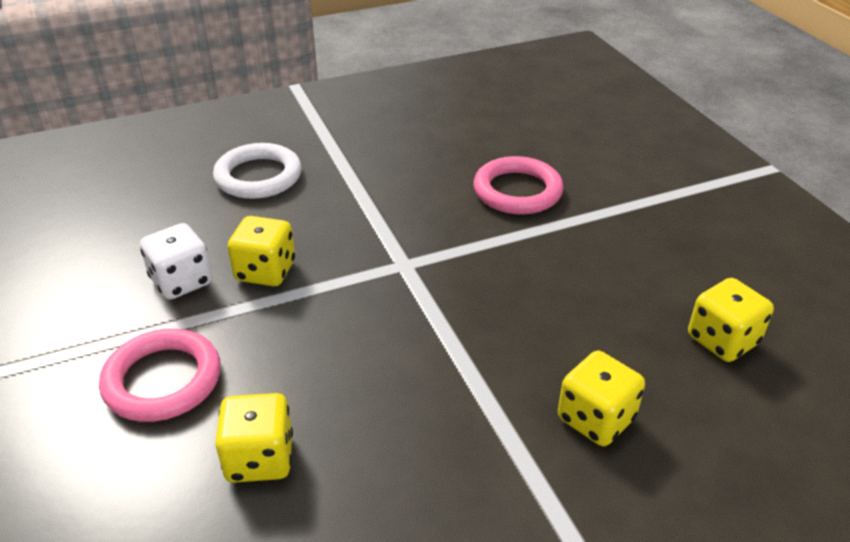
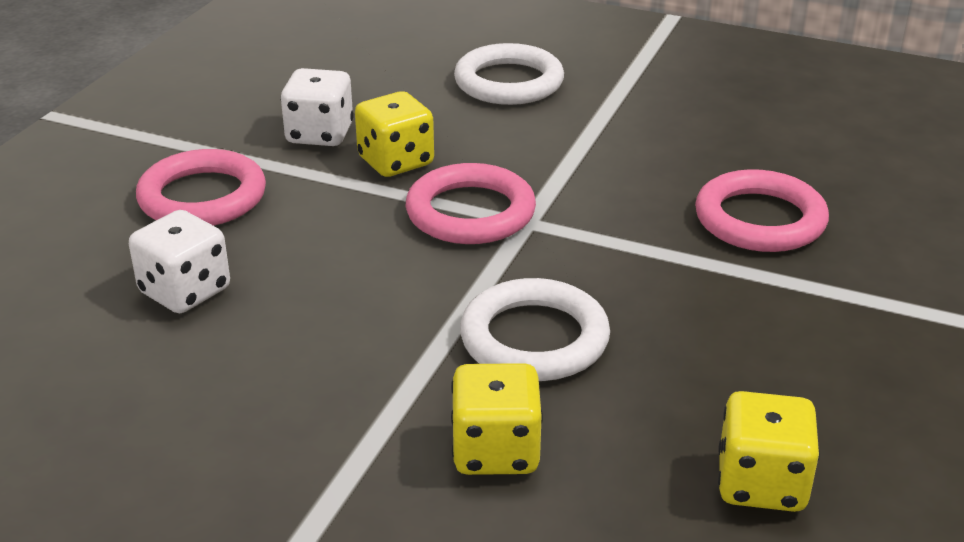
camera: 45 degrees right, 5 degrees down
(260, 458) = (185, 291): yellow dice -> white dice
(364, 278) = (470, 212): none -> pink ring
(515, 336) = (534, 338): none -> white ring

